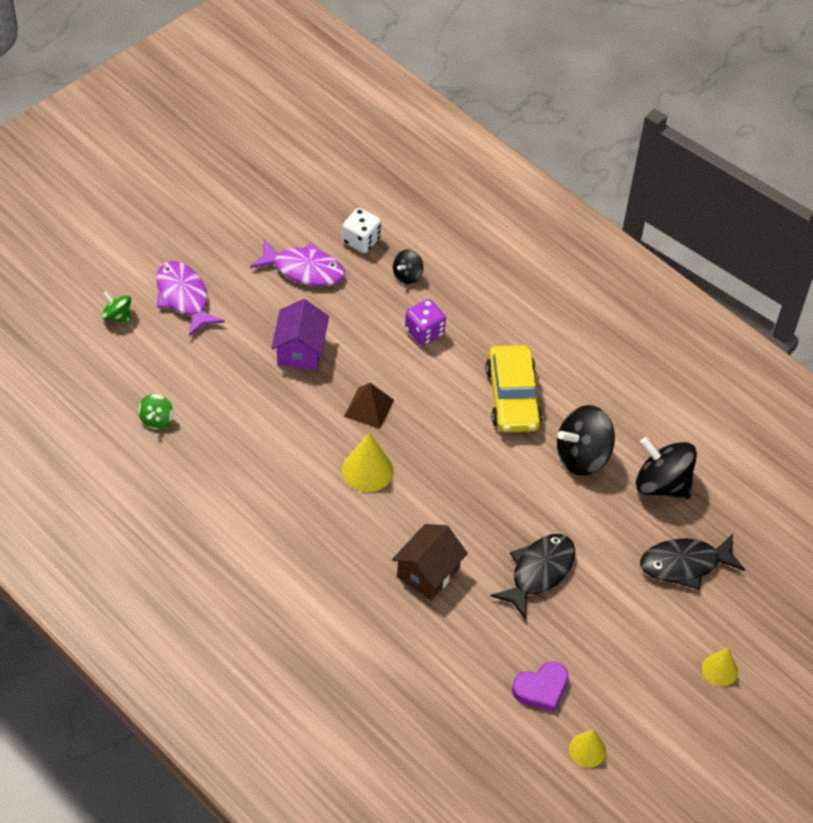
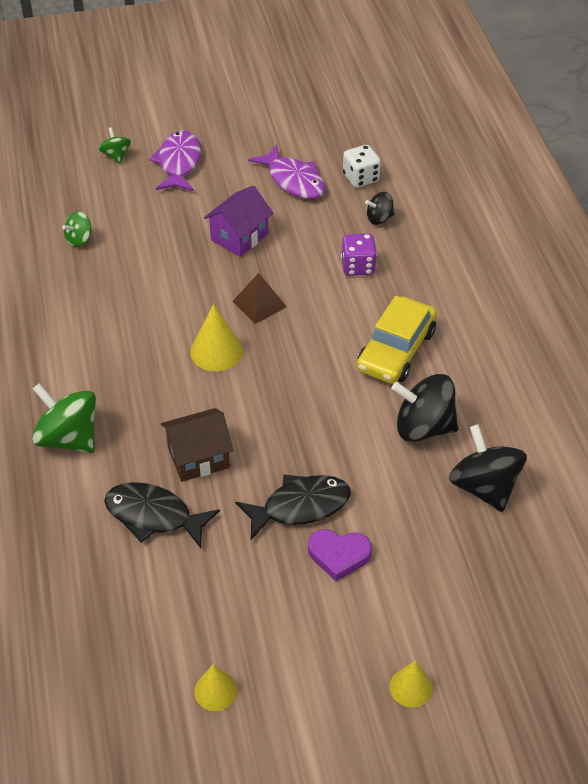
camera: 35 degrees right, 5 degrees down
(307, 611) = (68, 438): none -> green spinning top
(541, 689) = (218, 610): purple heart -> purple heart (339, 555)
(685, 564) = (451, 570): black fish -> black fish (154, 516)

